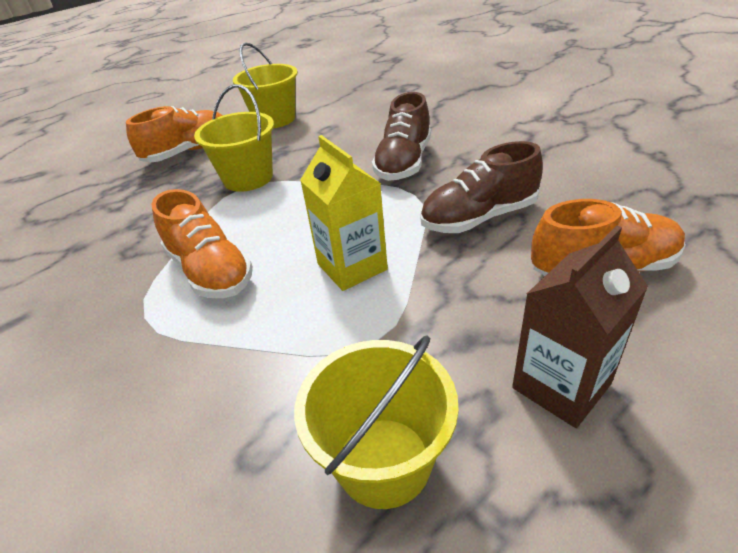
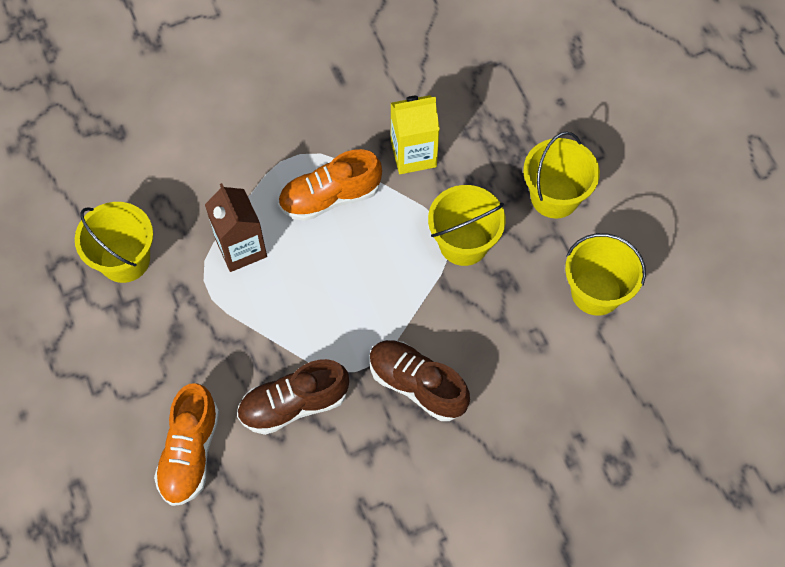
camera: 105 degrees right, 25 degrees up
(189, 152) = (554, 196): orange shoe -> yellow bucket
(352, 267) = (283, 291): yellow carton -> yellow carton (413, 154)
(479, 218) = (293, 404): brown shoe -> brown shoe turned 105 degrees counterclockwise
(561, 386) = (119, 365): brown carton -> brown carton (241, 248)

